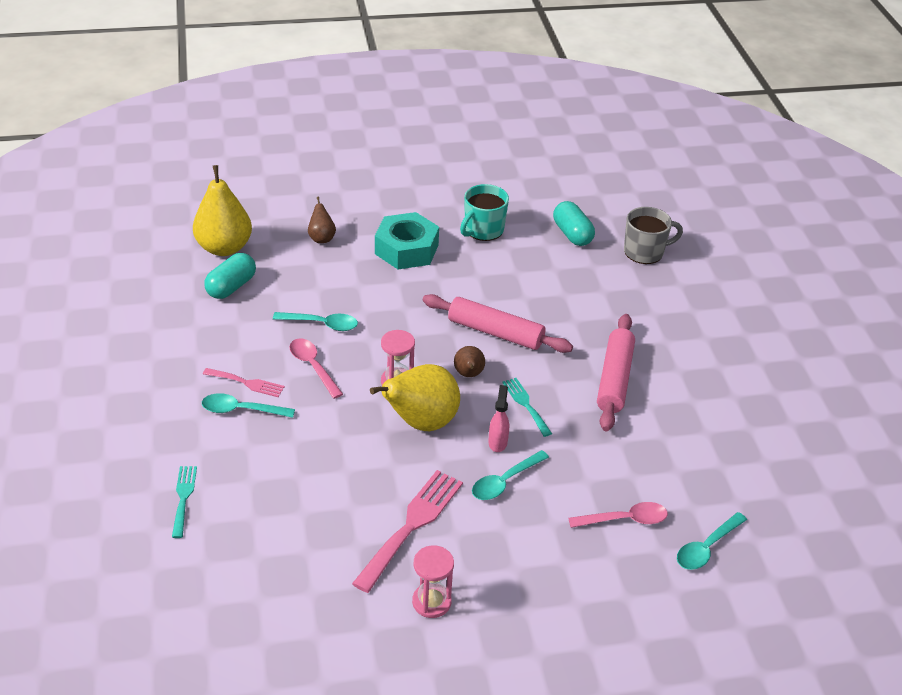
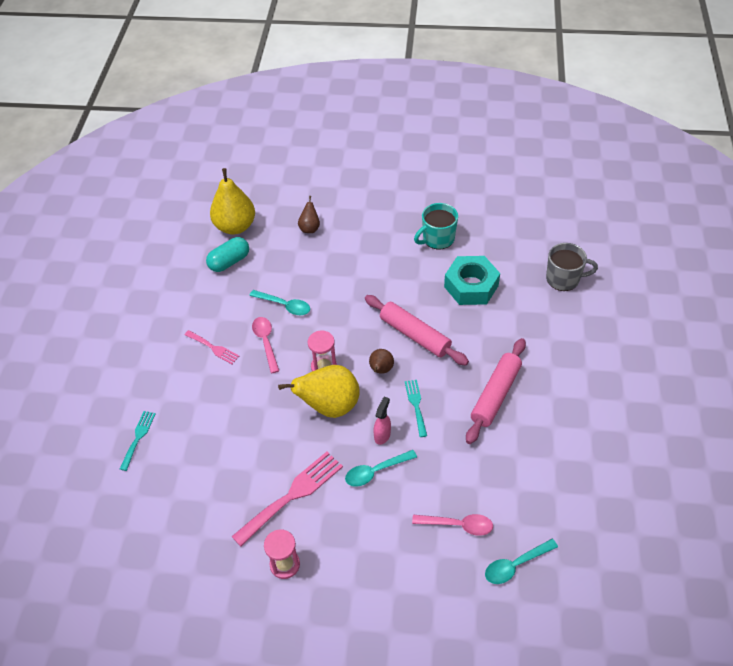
camera: 20 degrees right, 10 degrees up
(242, 410) = (202, 371): turquoise spoon -> none
(406, 249) = (371, 248): turquoise nut -> turquoise nut (471, 286)
(572, 234) = (509, 253): turquoise capsule -> none

